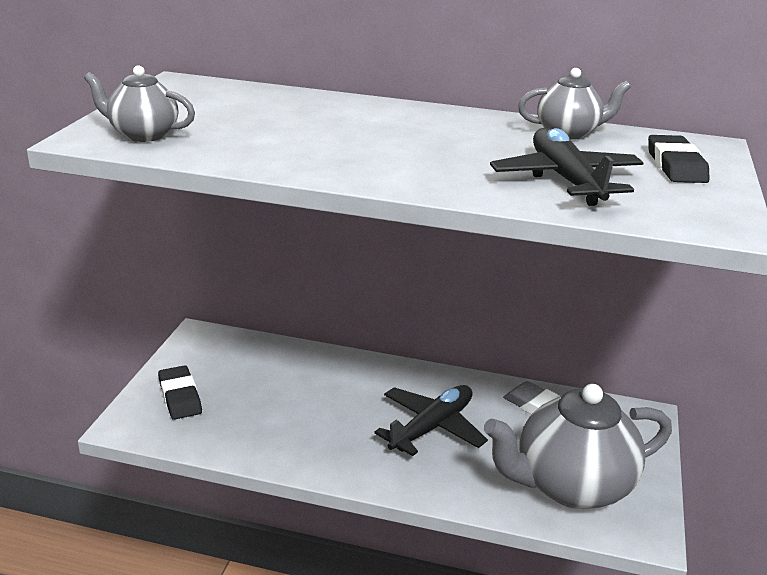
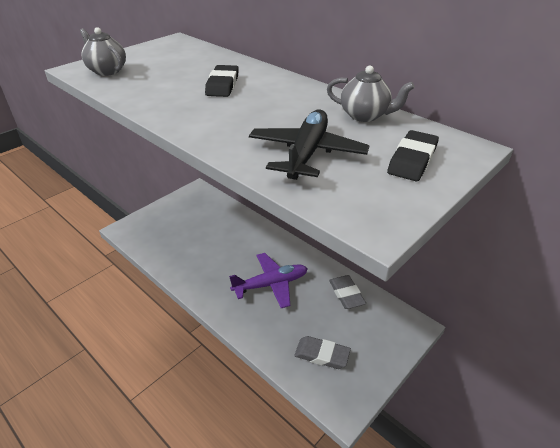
camera: 30 degrees right, 10 degrees up
(180, 396) = (160, 221): black eraser -> black eraser (222, 85)
(432, 427) = (271, 284): black plane -> purple plane
(571, 486) = (322, 355): grey teapot -> grey eraser

